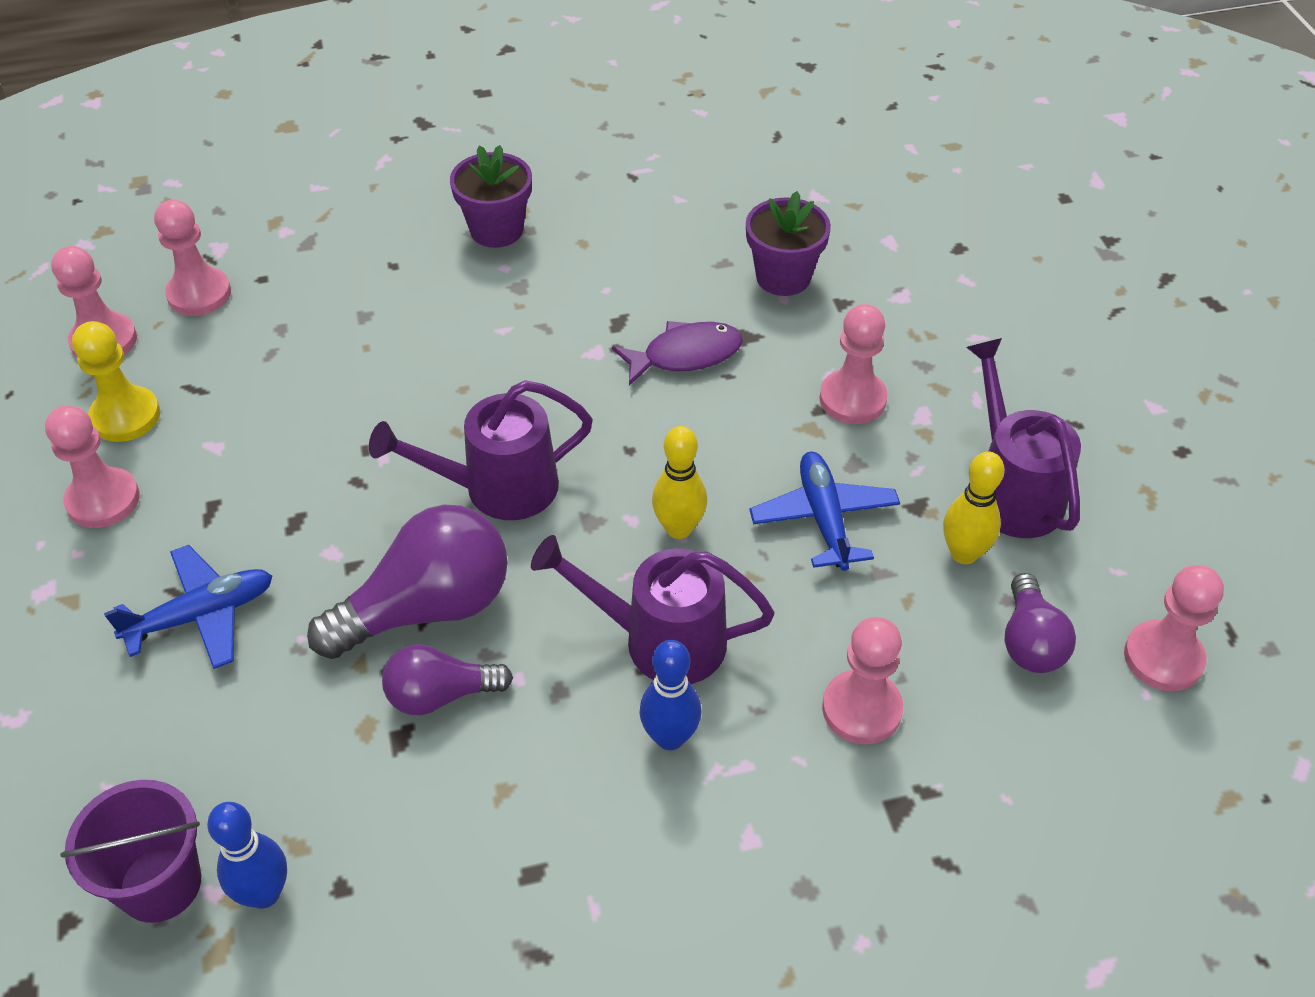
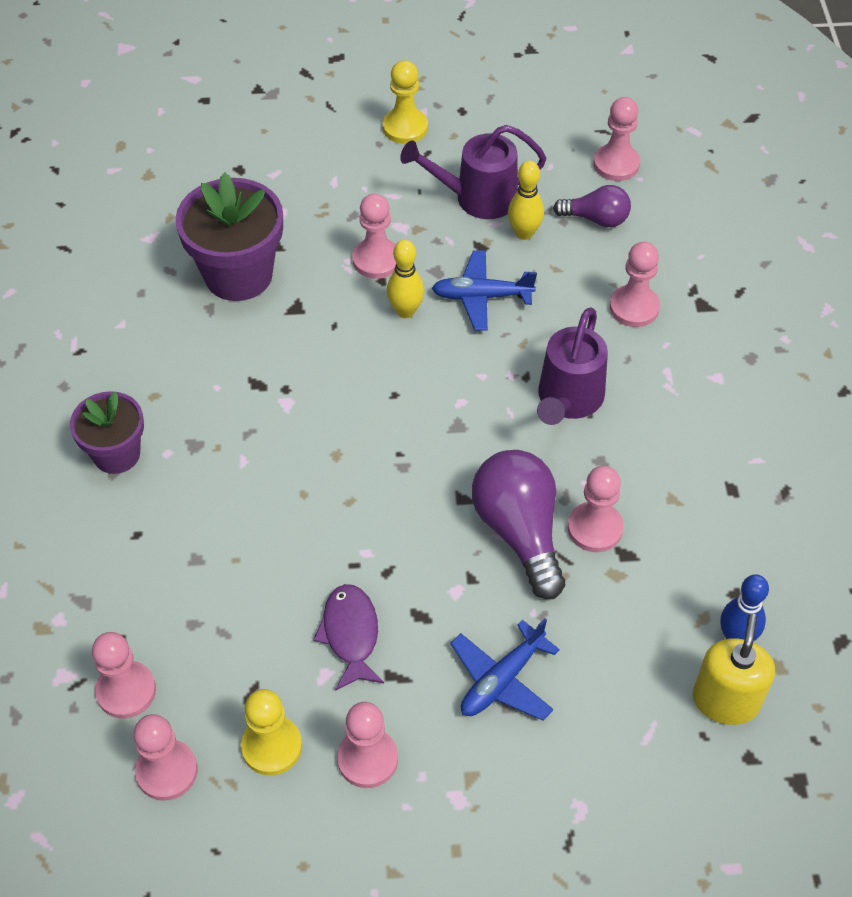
camera: 80 degrees left, 5 degrees up
(160, 884) = (725, 700): purple bucket -> yellow soap dispenser
(202, 615) = (502, 680): blue plane -> blue plane turned 120 degrees counterclockwise
(441, 695) = (595, 528): purple light bulb -> pink pawn
(496, 489) = (415, 480): purple watering can -> none
(670, 737) = (643, 406): blue bowling pin -> none
(679, 528) = (474, 376): yellow bowling pin -> yellow bowling pin (405, 311)
(685, 355) = (306, 347): purple fish -> purple fish (350, 634)
(783, 277) = (238, 275): purple flower pot -> purple flower pot, size x1.58
(1113, 393) = (405, 128): none -> yellow pawn

